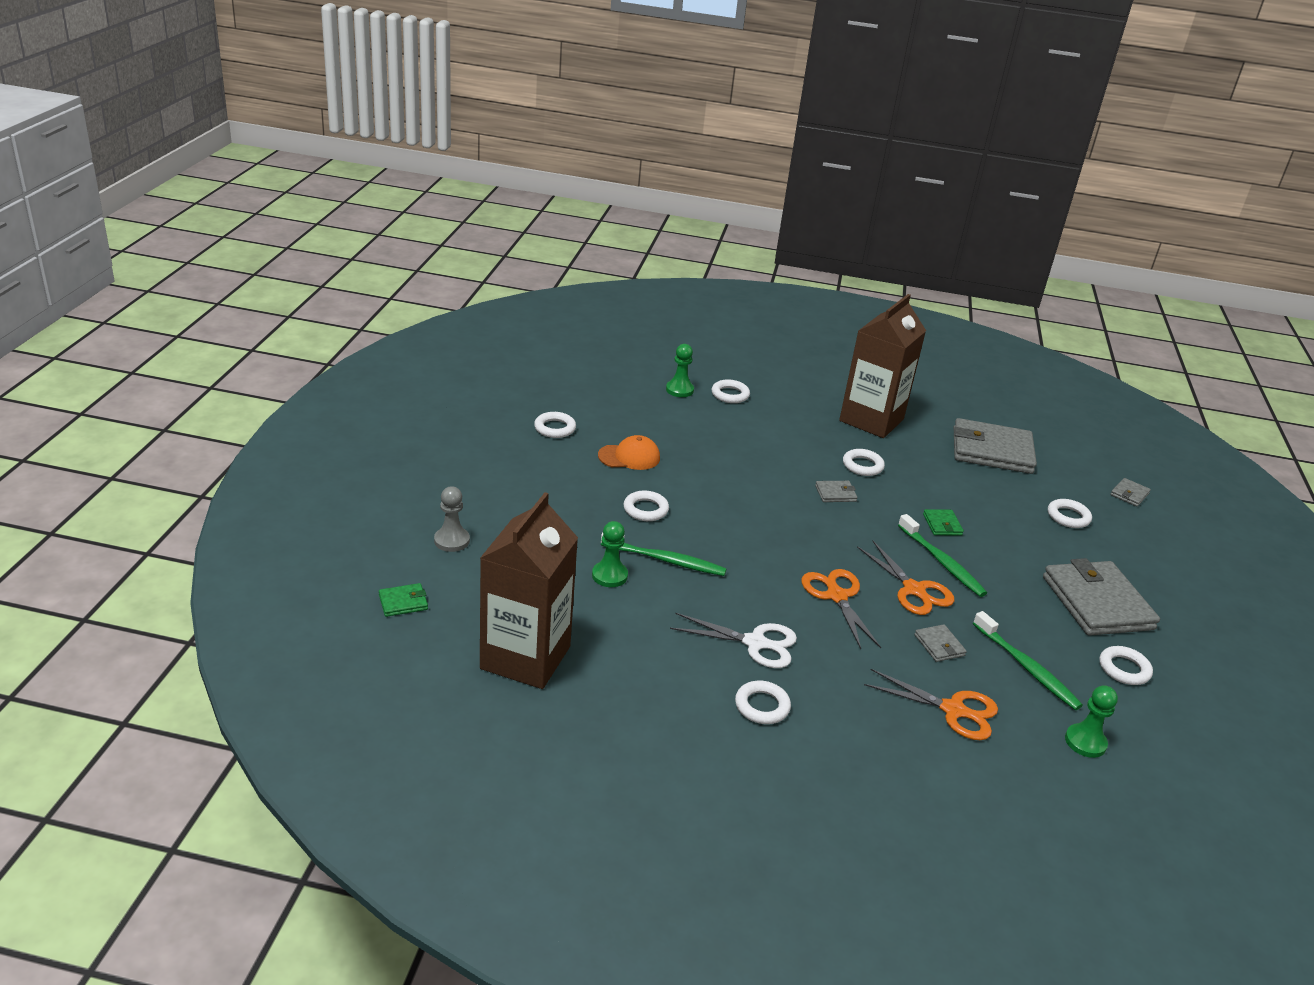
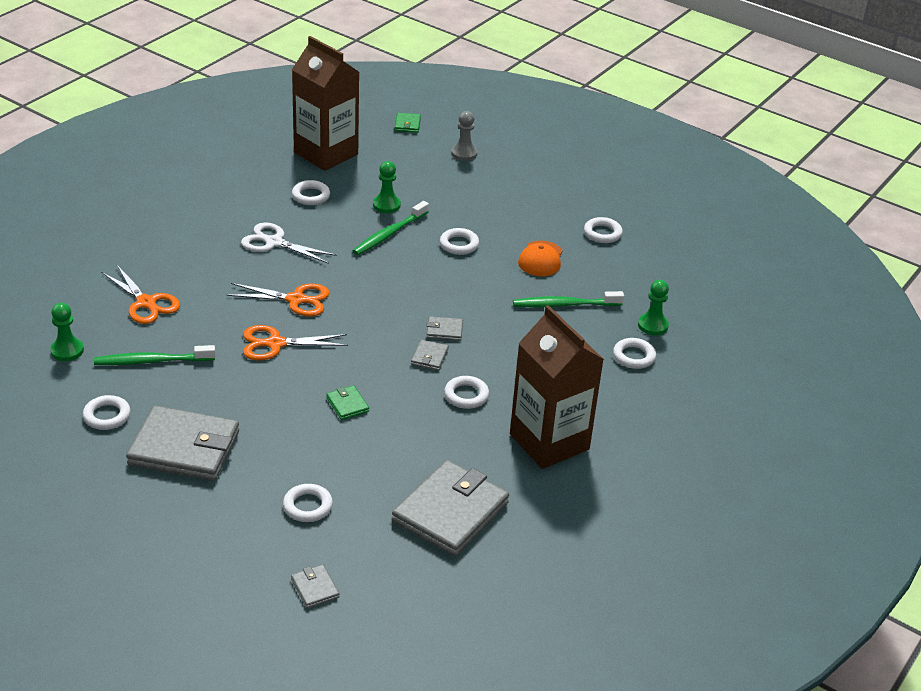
camera: 115 degrees right, 5 degrees up
(755, 643) = (274, 243): white scissors -> white scissors turned 75 degrees clockwise
(762, 706) = (216, 225): white ring -> white ring (311, 196)
(939, 645) = (208, 327): grey wallet -> grey wallet (444, 330)
(941, 562) = (298, 377): green toothbrush -> green toothbrush (565, 305)
(942, 525) = (347, 404): green wallet -> green wallet turned 45 degrees clockwise
(953, 710) = (146, 303): orange scissors -> orange scissors turned 90 degrees counterclockwise

